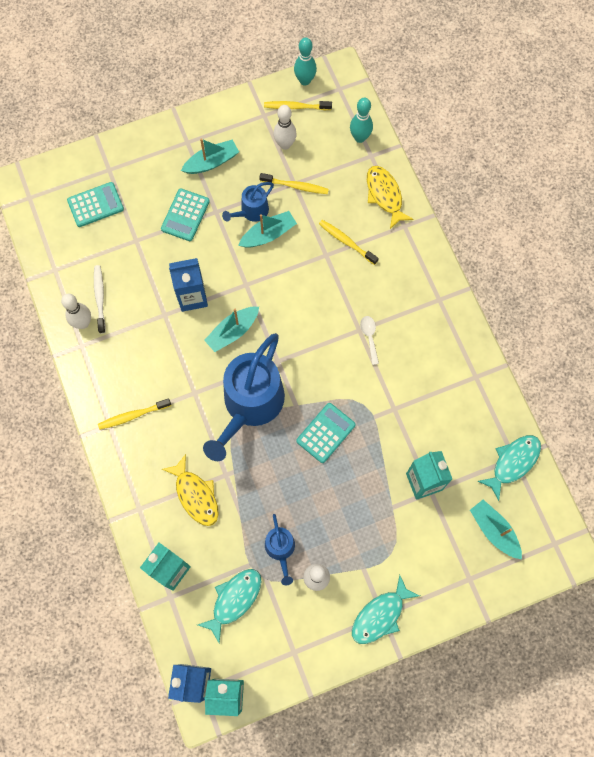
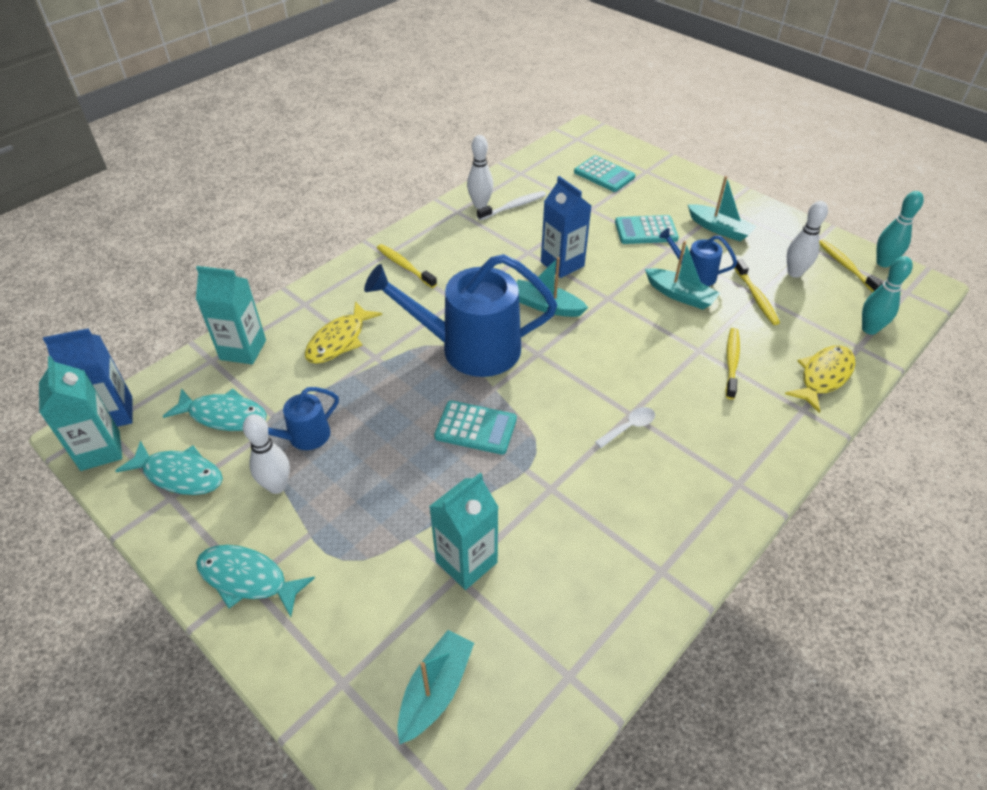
camera: 65 degrees right, 25 degrees down
(513, 463) = (560, 677): turquoise fish -> turquoise fish (179, 475)

